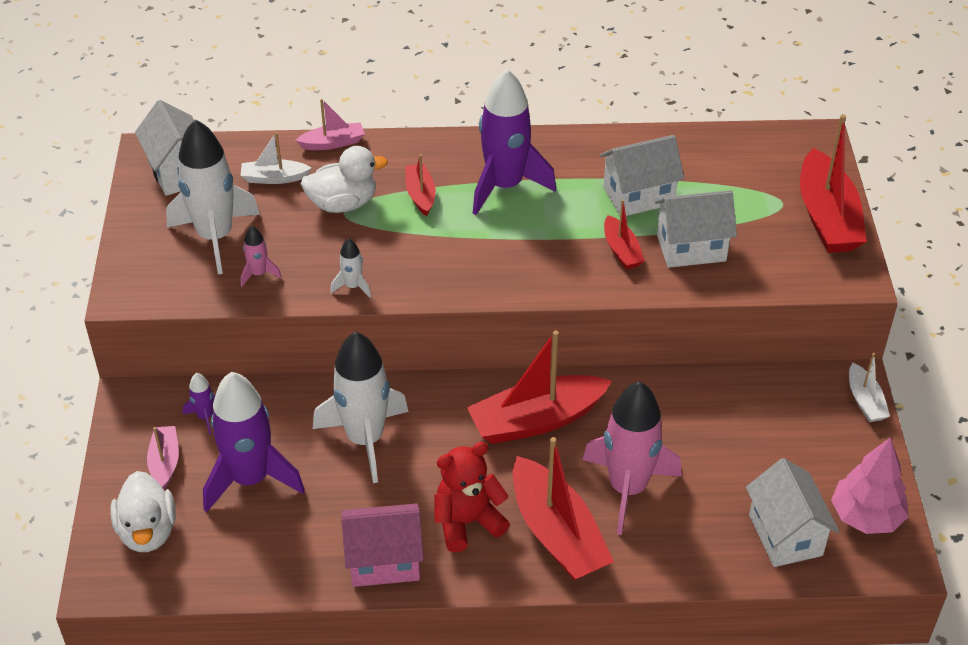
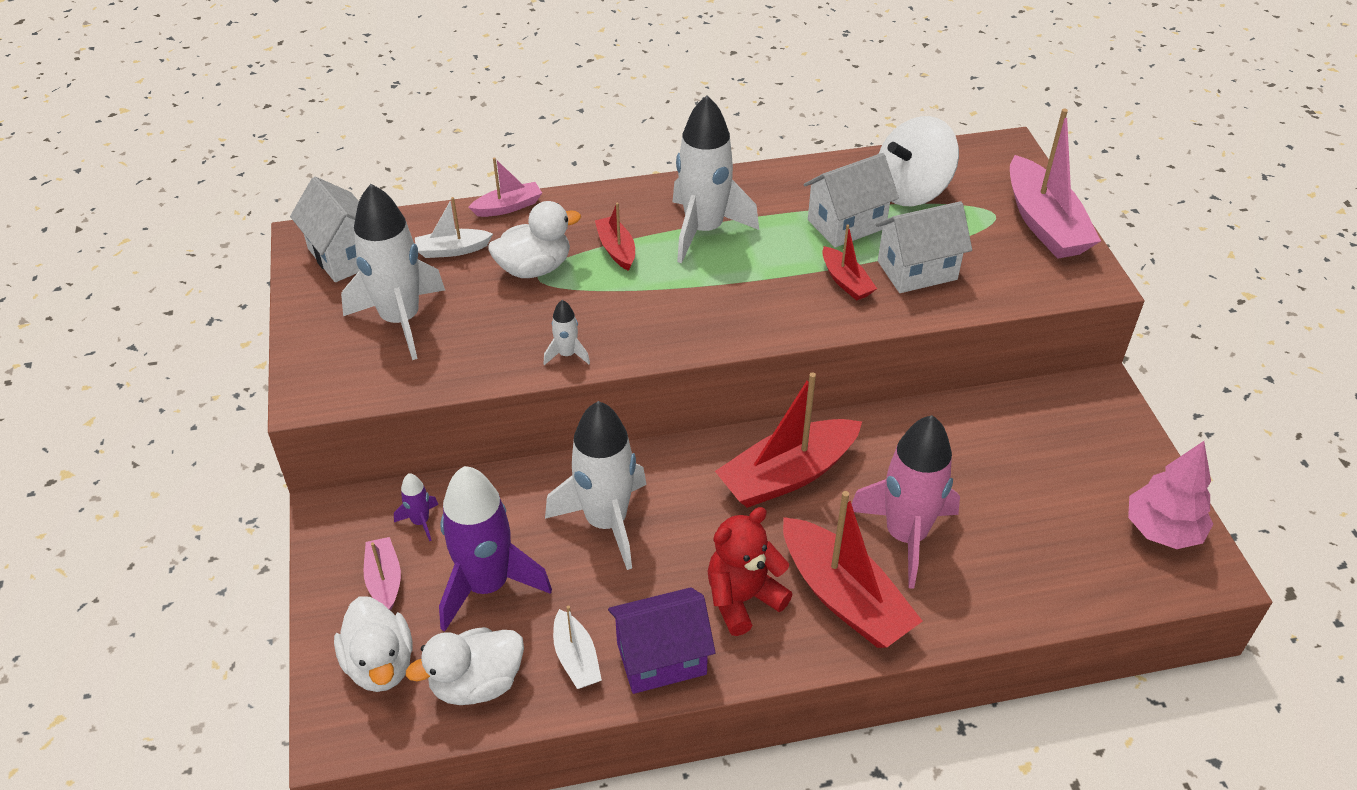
camera: 10 degrees left, 0 degrees up
(224, 559) = (477, 683): none -> white duck
(259, 274) = (458, 354): pink rocket -> none
(384, 561) = (661, 658): pink house -> purple house
(505, 186) = (704, 230): purple rocket -> white rocket
(710, 170) = (911, 190): none -> white spinning top
(785, 535) = (1086, 562): white house -> none
(827, 217) = (1044, 223): red boat -> pink boat
(865, 401) = (1120, 408): white boat -> white boat (576, 658)

